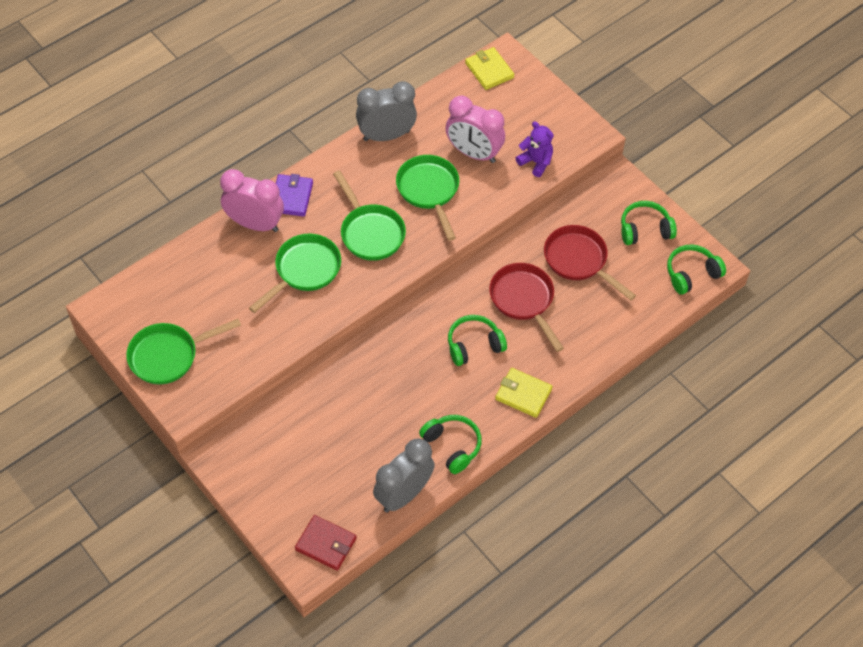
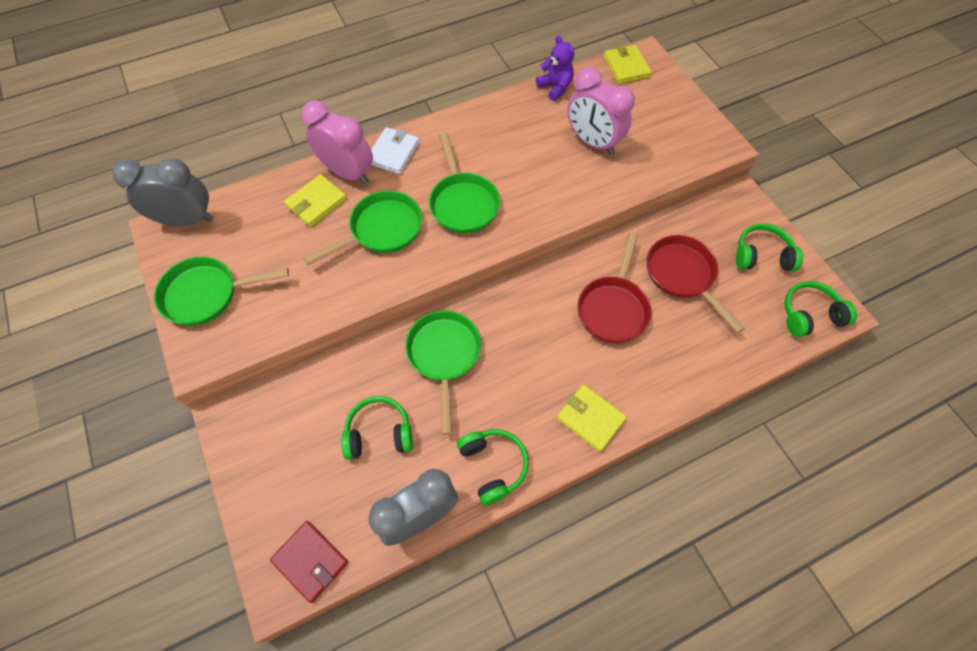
camera: 15 degrees right, 5 degrees up
(236, 257) = (316, 202): none -> yellow wallet
(291, 197) = (393, 153): purple wallet -> white wallet
(386, 135) = (507, 110): grey clock -> grey clock (187, 220)
(429, 191) = (536, 171): green pan -> green pan (444, 356)
(474, 345) = (547, 348): green headphones -> green headphones (379, 433)
(523, 300) = (613, 308): red pan -> red pan turned 150 degrees counterclockwise
(535, 162) = (657, 162): purple teddy bear -> purple teddy bear (555, 87)

